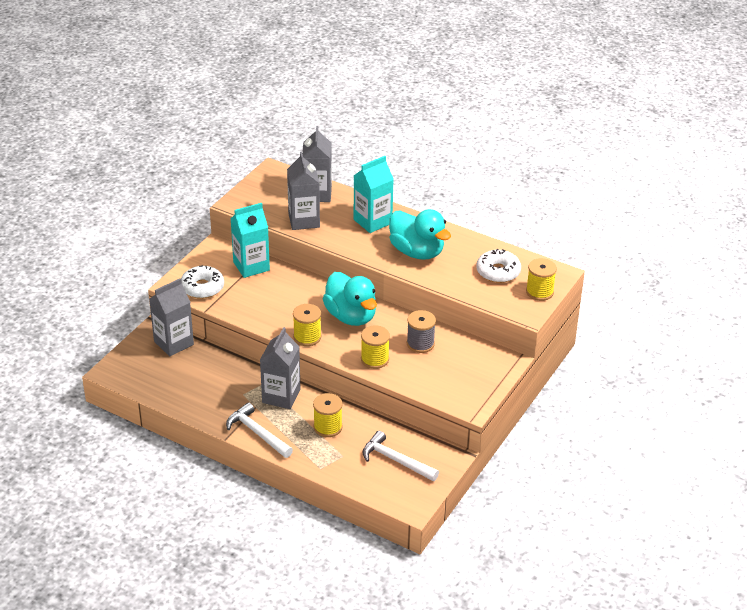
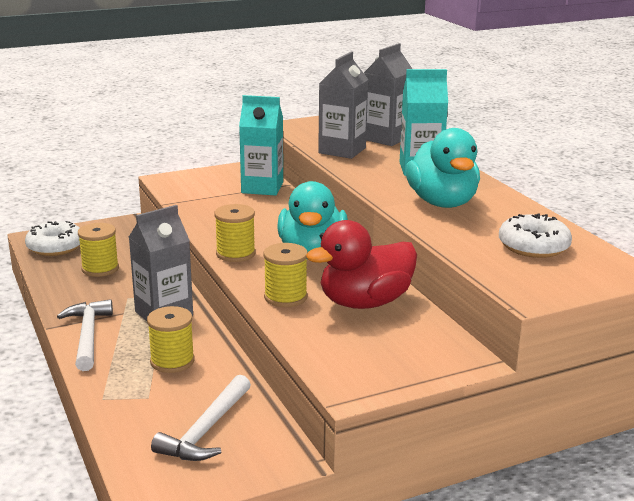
camera: 35 degrees right, 15 degrees down
(173, 343) = (126, 237): grey carton -> none
(202, 287) = (189, 188): white donut -> white donut (55, 247)
(396, 460) = (206, 430): white hammer -> white hammer turned 135 degrees counterclockwise
(420, 344) = (365, 303): grey spool -> red duck
(539, 292) = (575, 281): yellow spool -> yellow spool (100, 269)

